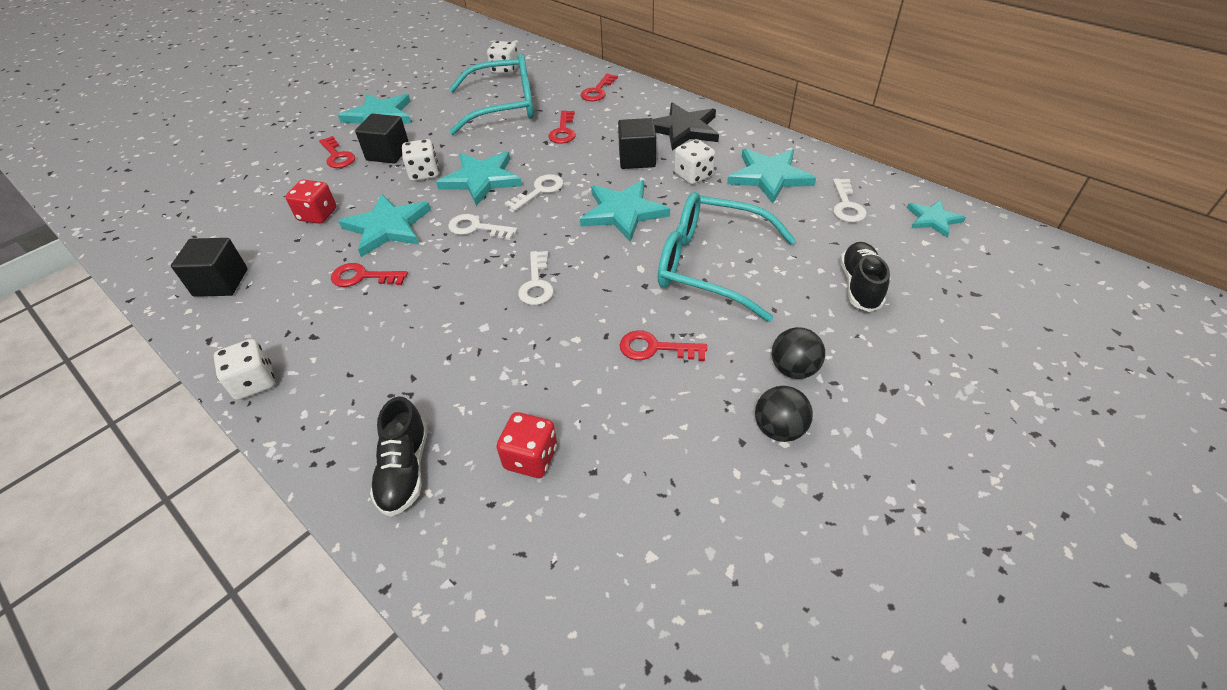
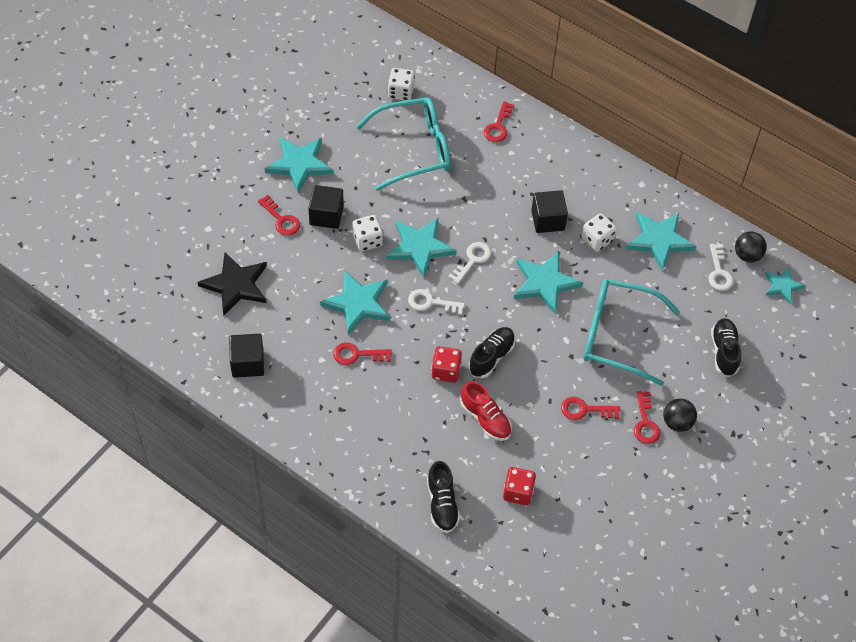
camera: 10 degrees left, 10 degrees up
(254, 382) = (316, 448): white dice -> none
(317, 215) = (294, 291): red dice -> red dice (446, 371)
(508, 354) = (485, 419): none -> red shoe
(536, 283) = (491, 357): white key -> black shoe
(563, 131) = (477, 184): red key -> red key (645, 422)
(683, 129) = (584, 181): black star -> black star (236, 285)
(779, 429) = (668, 466): black ball -> black ball (747, 255)

